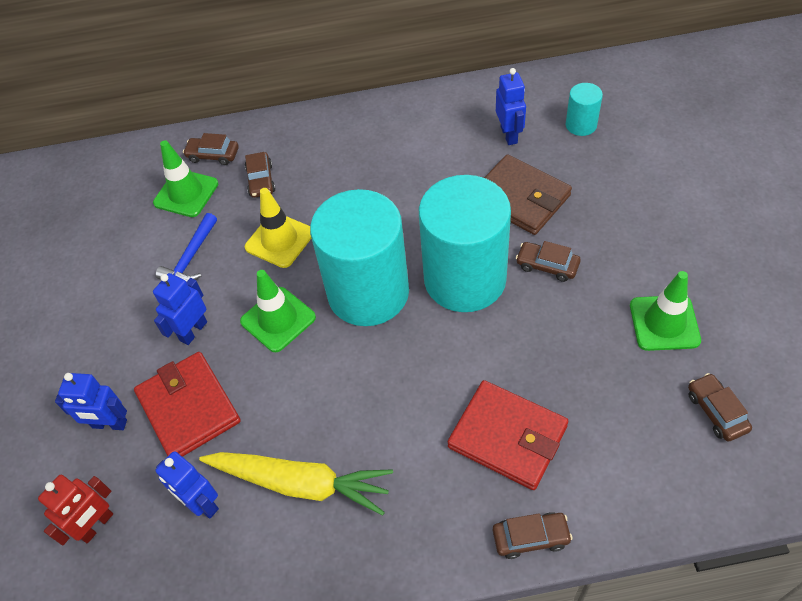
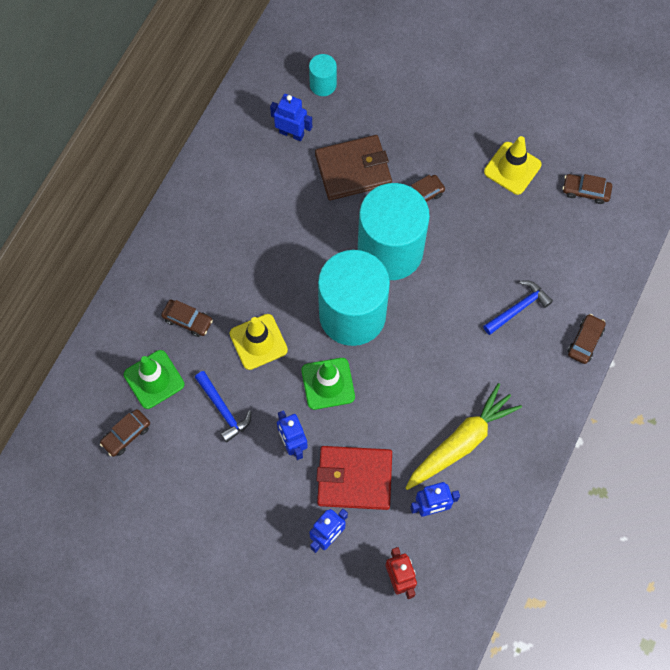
camera: 60 degrees left, 15 degrees up
(213, 155) = (129, 338): brown car -> brown car (126, 435)
(507, 436) = (518, 308): red wallet -> blue hammer
(664, 323) = (512, 168): green traffic cone -> yellow traffic cone

